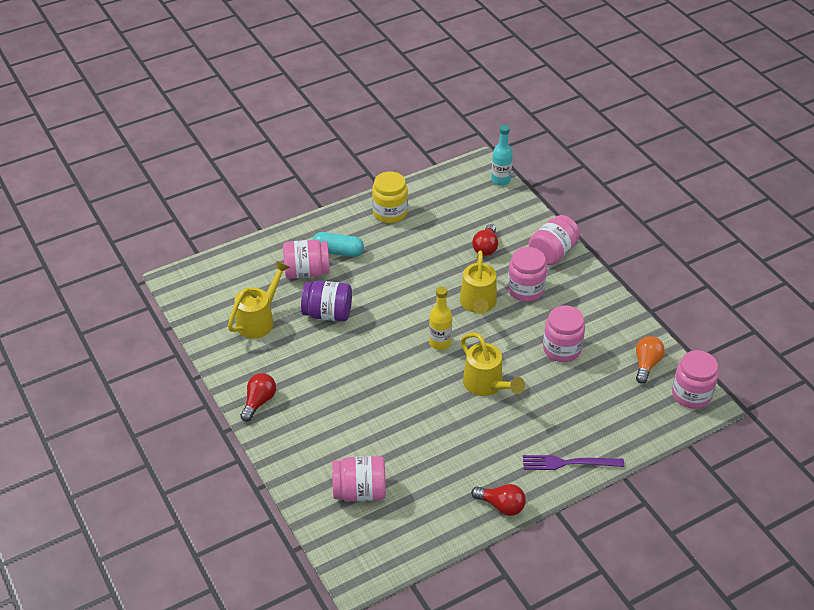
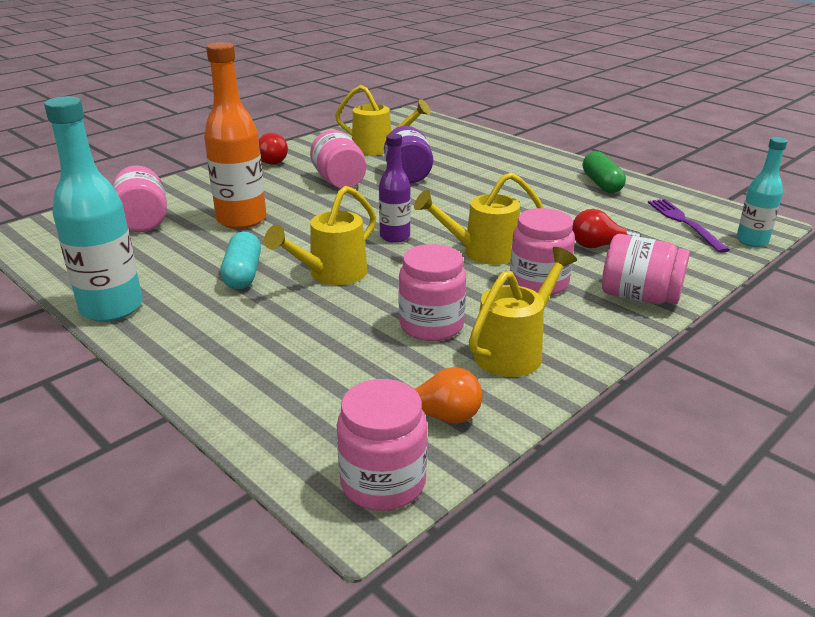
camera: 75 degrees right, 15 degrees down
(307, 272) = (464, 158): pink jar -> pink jar (339, 181)
(338, 251) = (508, 168): turquoise capsule -> turquoise capsule (243, 274)
(380, 427) = (241, 220): none -> orange bottle
(390, 213) = (601, 184): yellow jar -> green capsule
(440, 343) = (395, 237): yellow bottle -> purple bottle
(501, 505) = (111, 308): red light bulb -> turquoise bottle
(569, 463) = (192, 355): purple fork -> purple fork (685, 223)
(596, 321) = (514, 351): none -> yellow watering can

